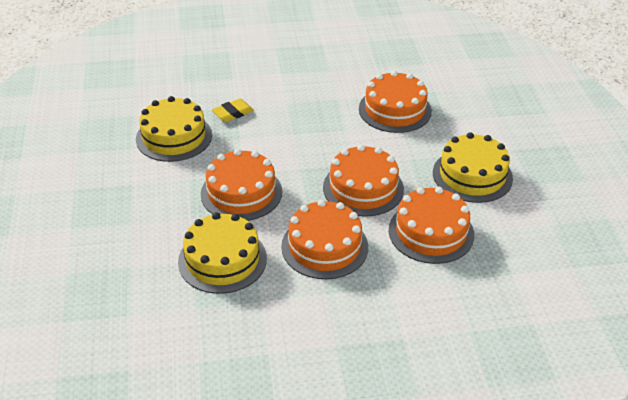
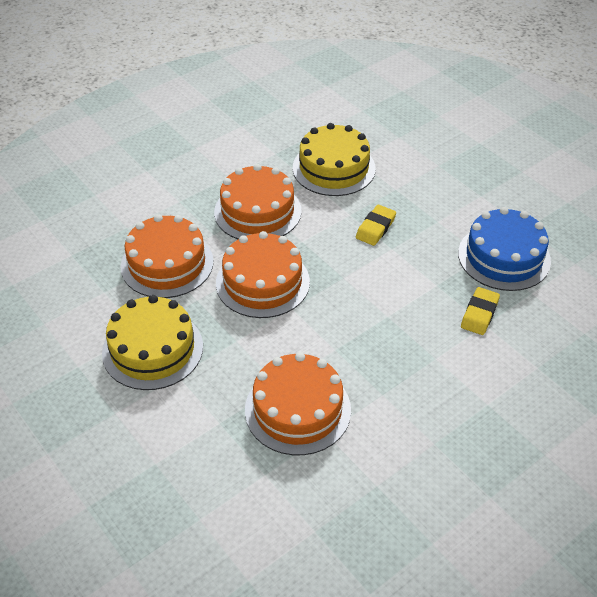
camera: 150 degrees right, 5 degrees up
(174, 137) = (504, 257): yellow cake -> blue cake
(241, 193) = (375, 228): orange cake -> yellow eraser

